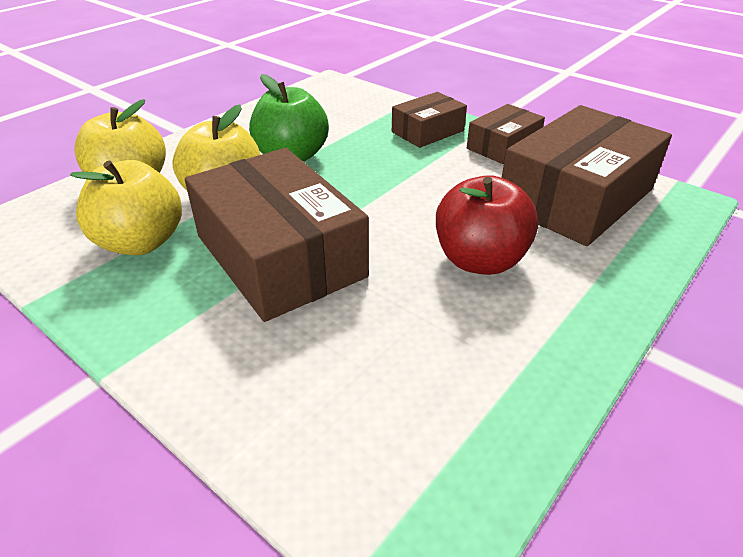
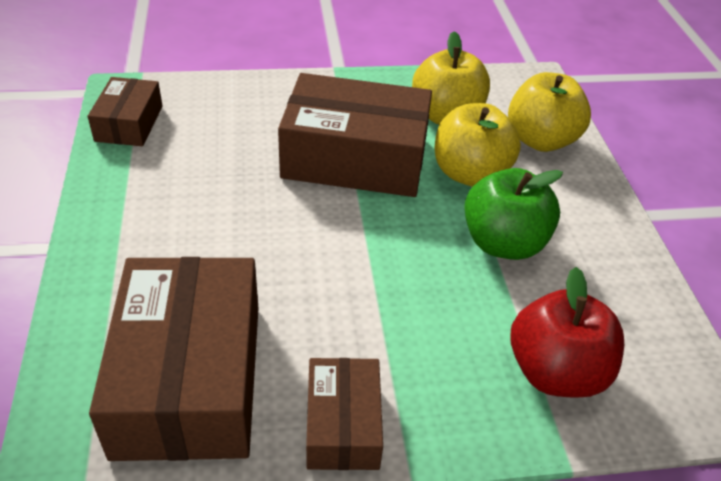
camera: 130 degrees right, 5 degrees up
(427, 131) = (453, 385): brown box -> brown box (129, 123)
(479, 260) = (218, 238): red apple -> red apple (555, 372)

